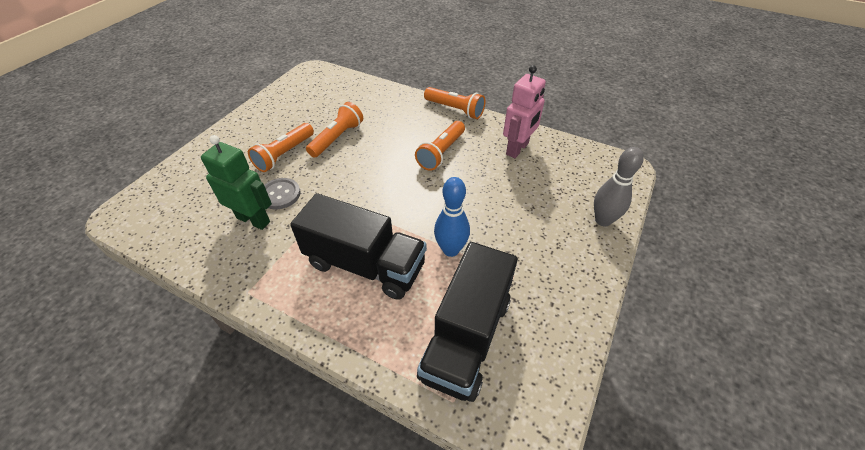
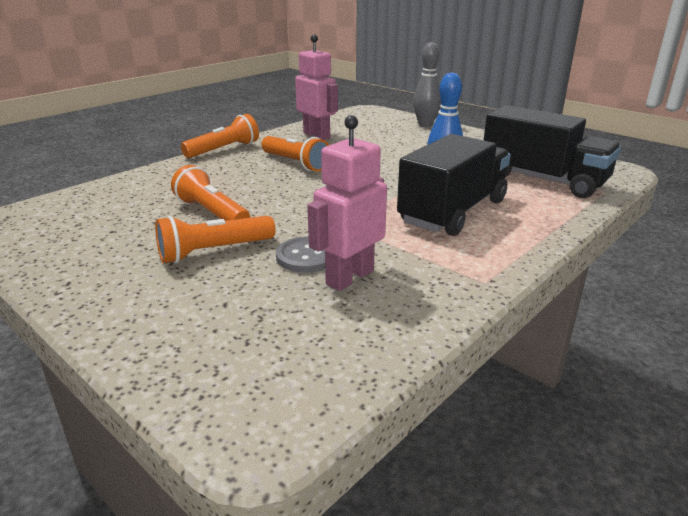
camera: 75 degrees left, 20 degrees down
(253, 219) = (349, 277): green robot -> pink robot
(284, 154) = (214, 251): orange flashlight -> orange flashlight turned 105 degrees clockwise

